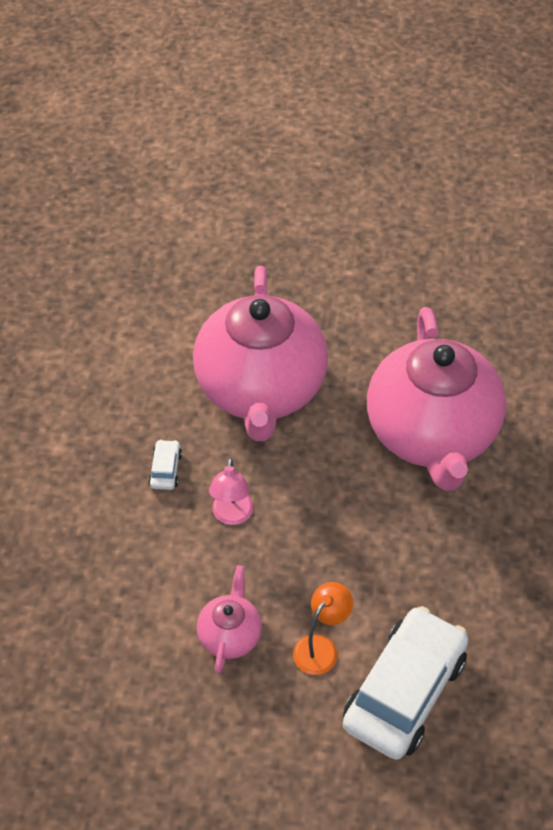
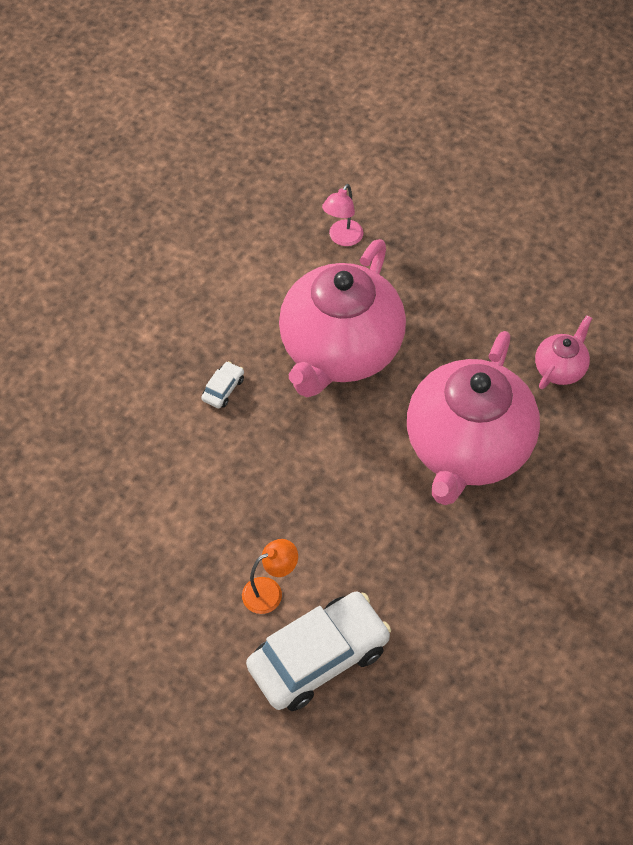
camera: 25 degrees right, 5 degrees up
(230, 635) = (202, 549): pink teapot -> pink teapot (560, 368)
(232, 516) = (256, 450): pink lamp -> pink lamp (342, 238)

